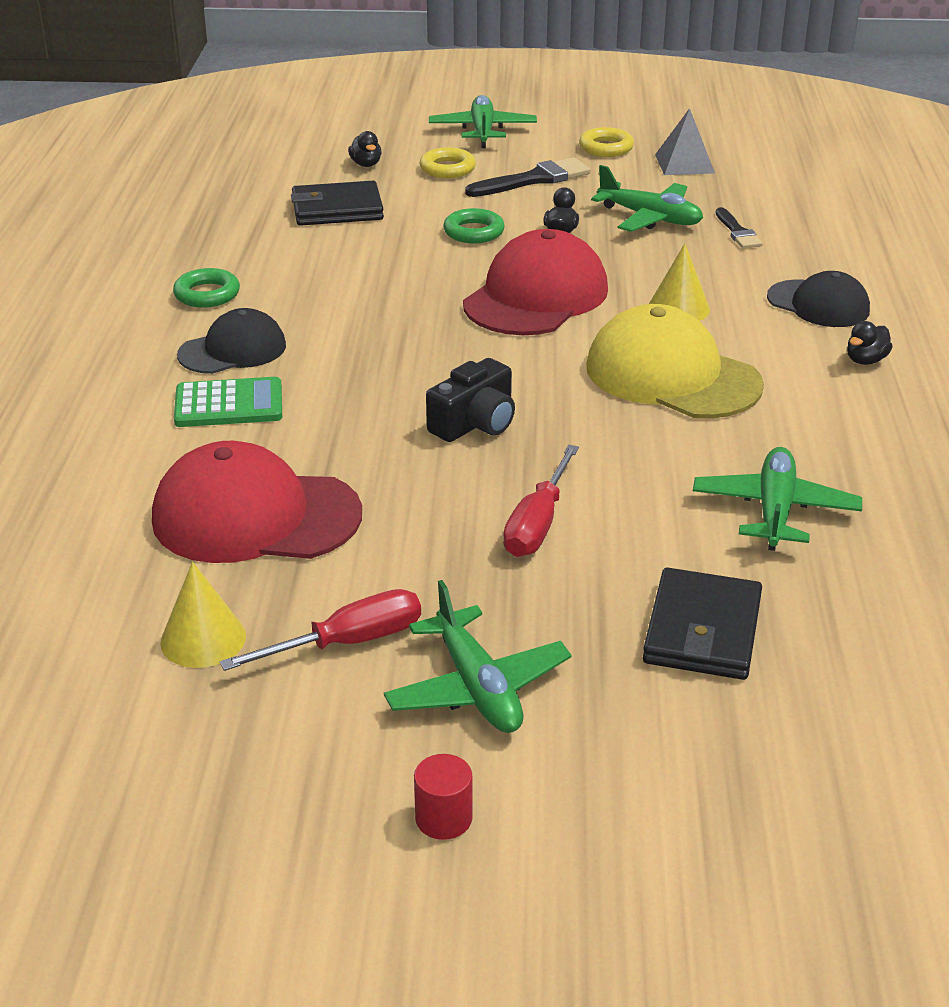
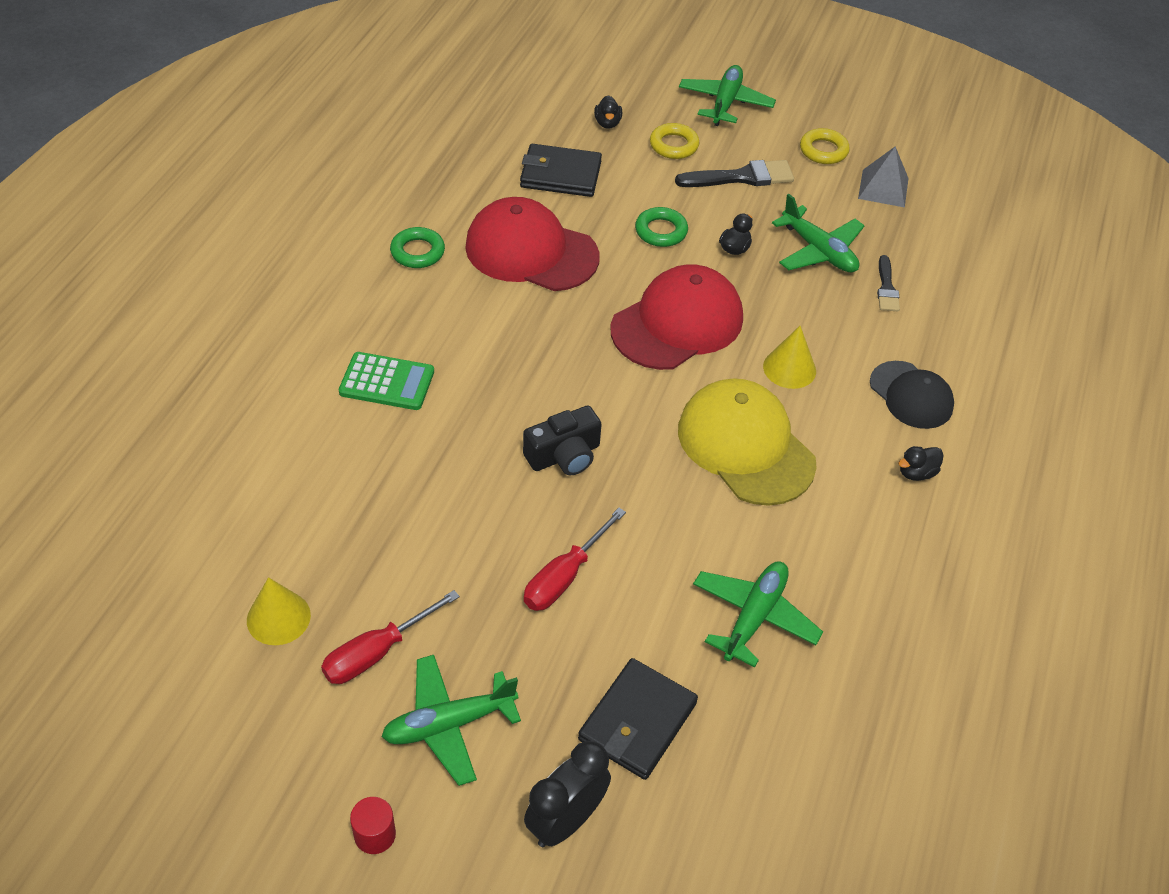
camera: 15 degrees right, 15 degrees up
(233, 350) = (413, 322): black cap -> none
(255, 516) = (361, 507): red cap -> red cap (531, 251)
(348, 642) = (377, 652): red screwdriver -> red screwdriver turned 150 degrees clockwise
(477, 687) = (449, 724): green plane -> green plane turned 75 degrees clockwise
(675, 742) = (566, 821): none -> black clock

